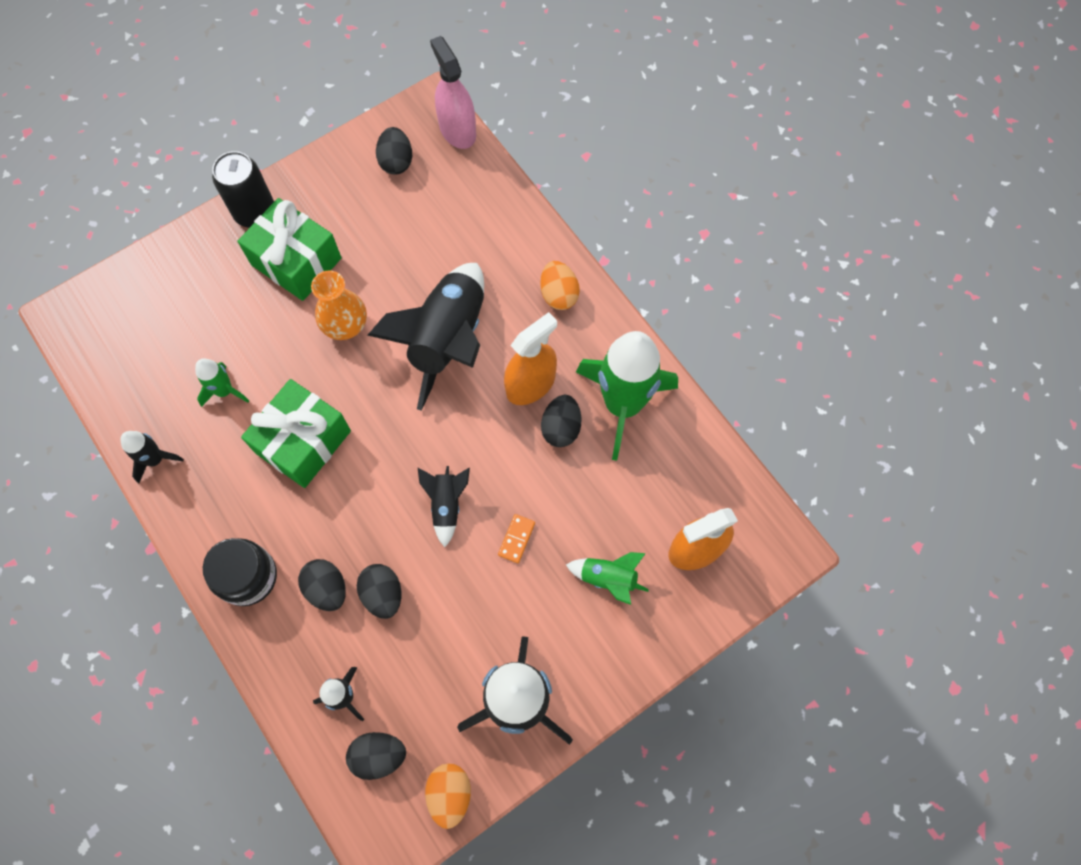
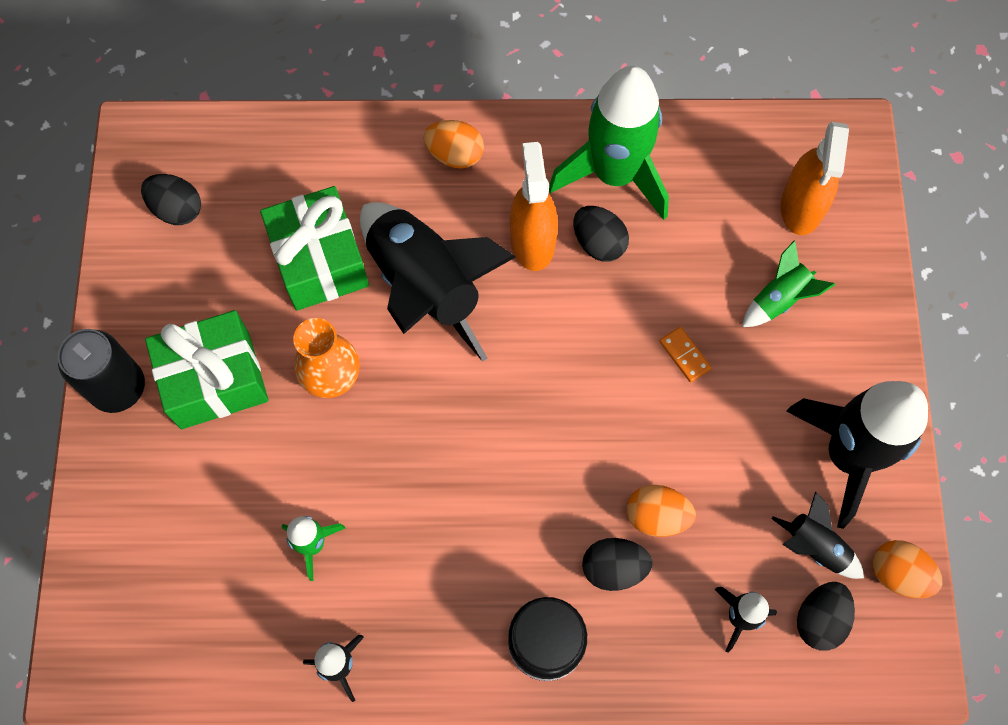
camera: 55 degrees left, 0 degrees up
(303, 442) = (434, 497): green gift -> green gift (319, 261)
(383, 594) = (656, 516): black egg -> orange egg
(446, 505) = (604, 398): black rocket -> black rocket (814, 547)
(457, 130) = (190, 128): pink spray bottle -> none

